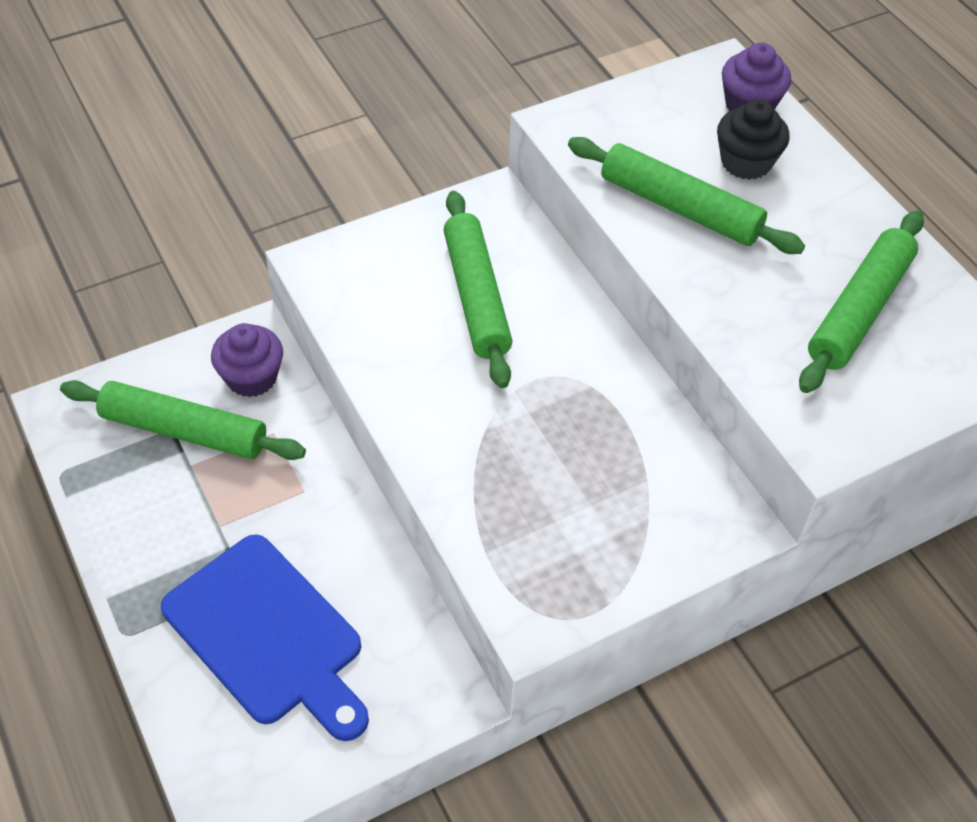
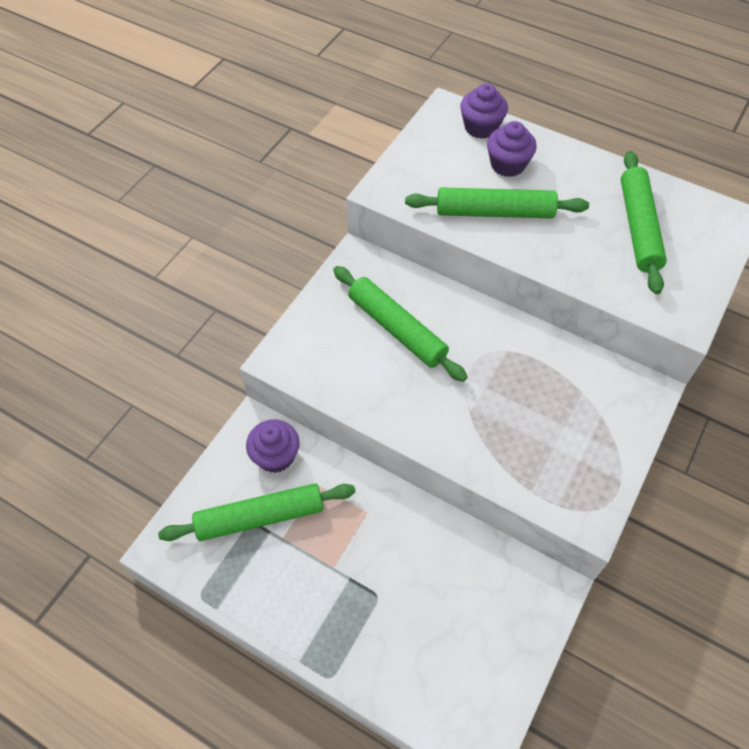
camera: 30 degrees left, 5 degrees up
(268, 635) = (419, 620): blue cutting board -> none
(746, 162) = (507, 165): black cupcake -> purple cupcake

